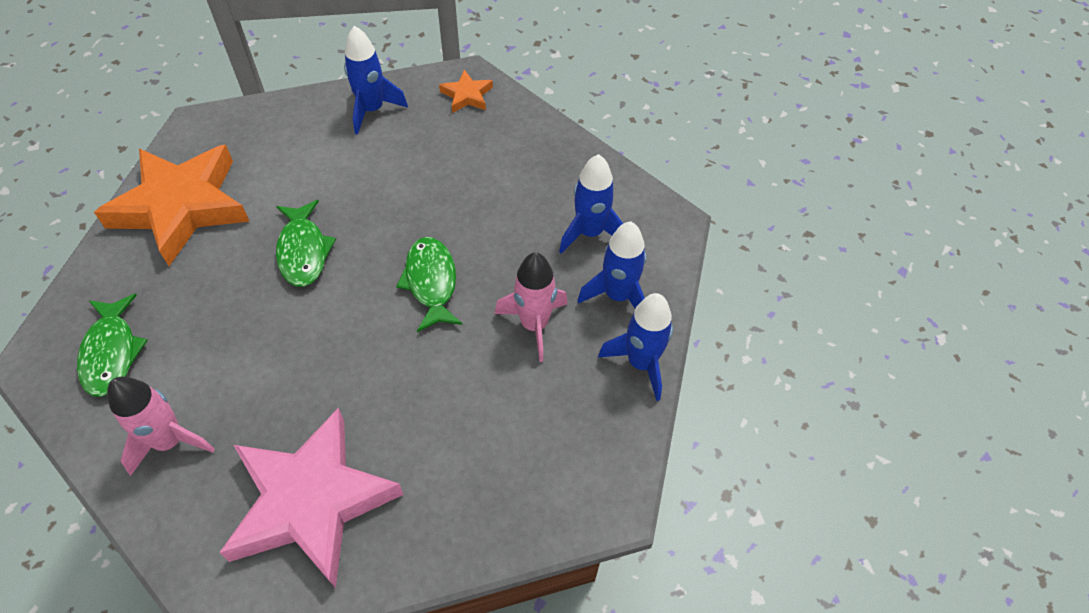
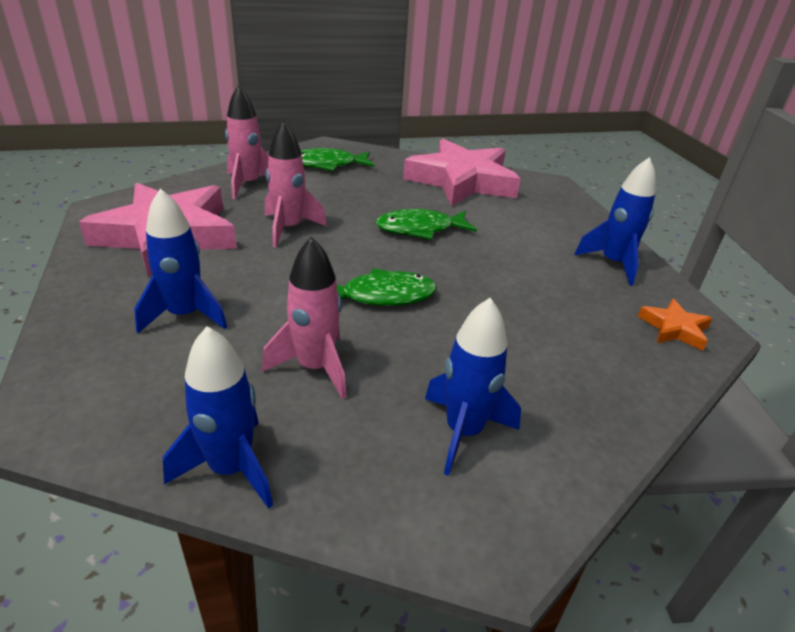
camera: 90 degrees right, 20 degrees down
(181, 207) = (462, 181): orange star -> pink star
(298, 375) = (289, 228): none -> pink rocket
(617, 296) = (350, 453): blue rocket -> blue rocket (185, 315)

